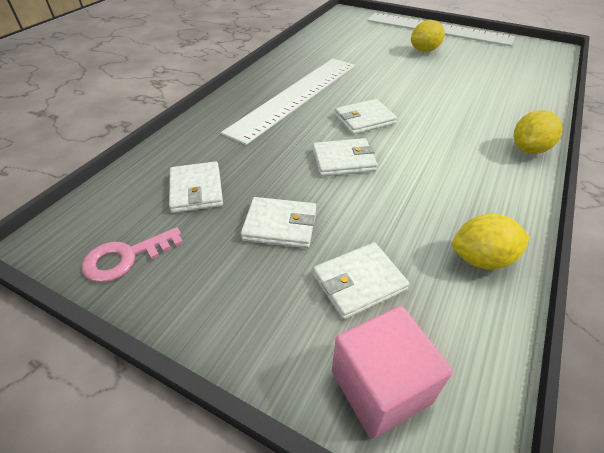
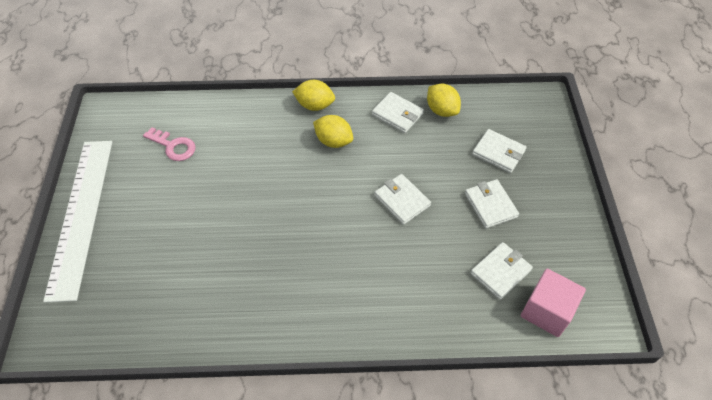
camera: 120 degrees left, 10 degrees up
(126, 257) = (578, 267): pink key -> pink key (173, 146)
(295, 96) = (328, 280): white ruler -> none
(364, 119) = (336, 209): white wallet -> white wallet (397, 114)
(380, 387) = (542, 127): pink cube -> pink cube (546, 311)
(424, 50) = (158, 209): yellow lemon -> yellow lemon (333, 141)

